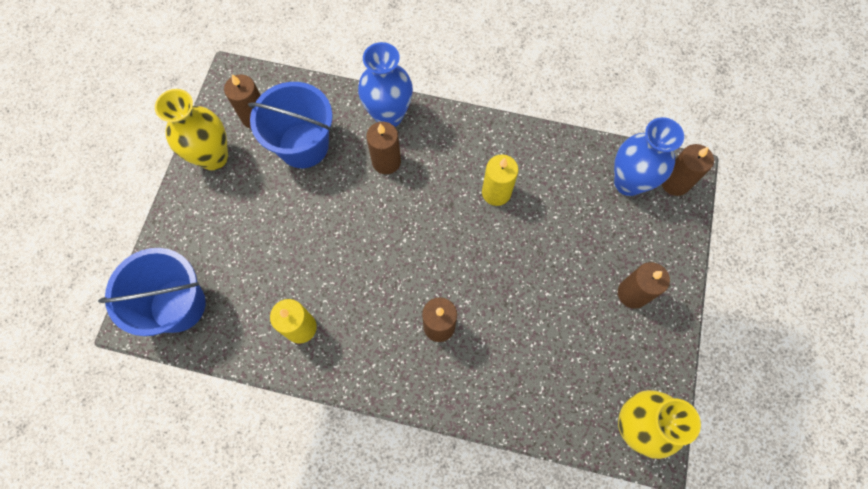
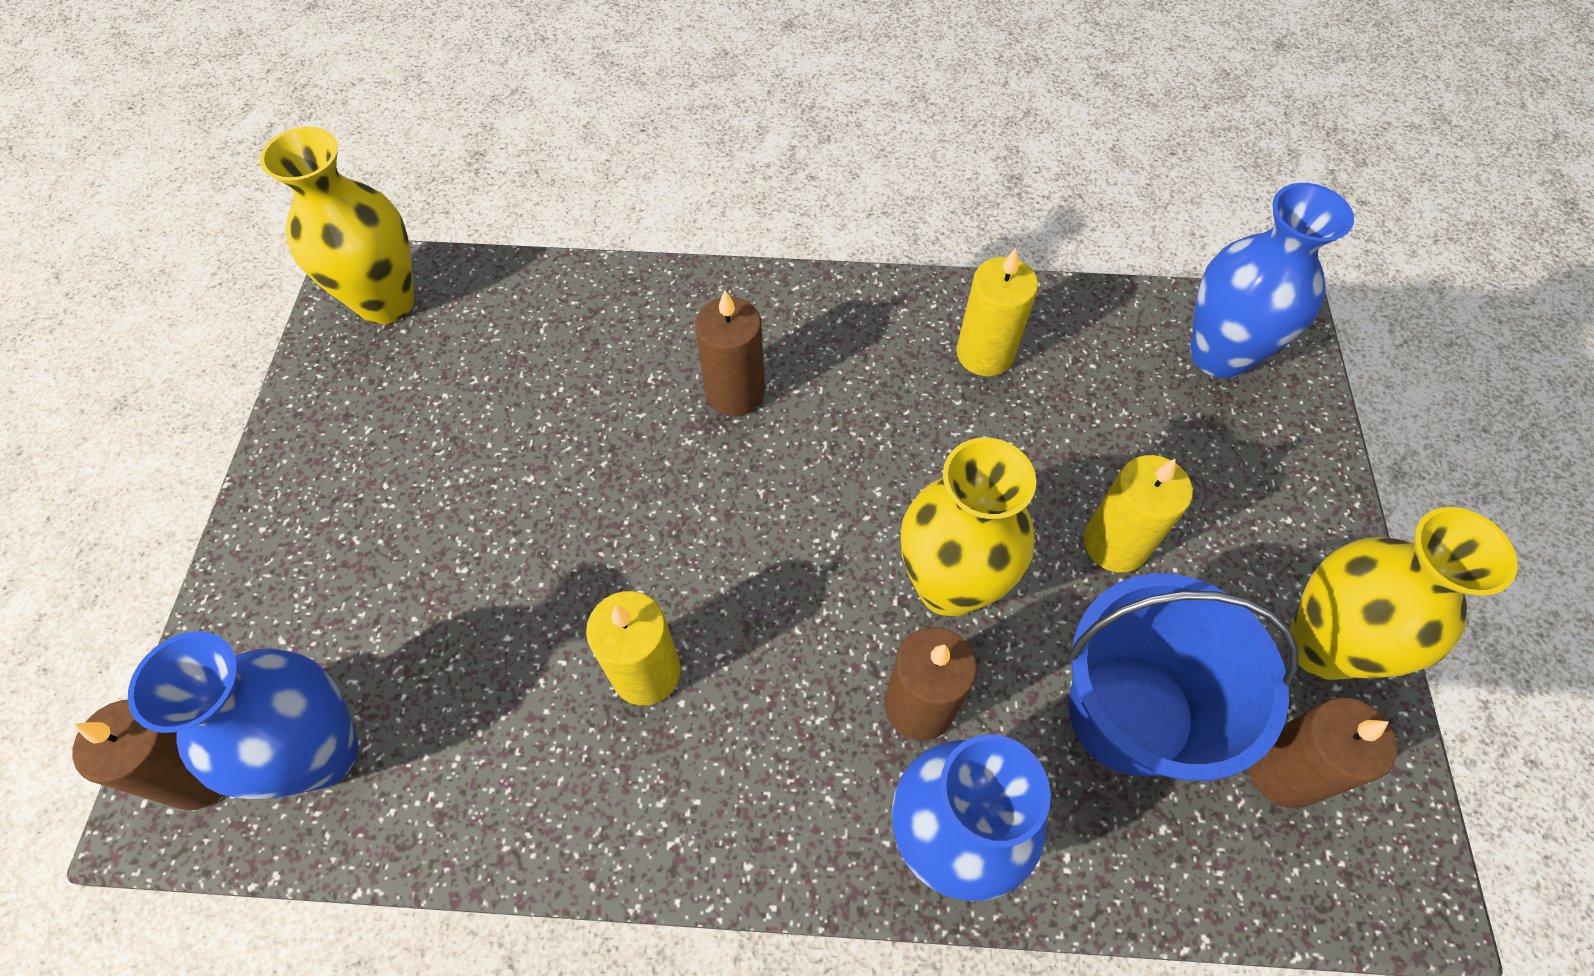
camera: 170 degrees right, 10 degrees down
(178, 305) = (1219, 354): blue bucket -> blue vase
(278, 214) = (1115, 544): none -> yellow candle
(359, 207) = (949, 586): none -> yellow vase
(632, 293) = (354, 504): brown candle -> none

